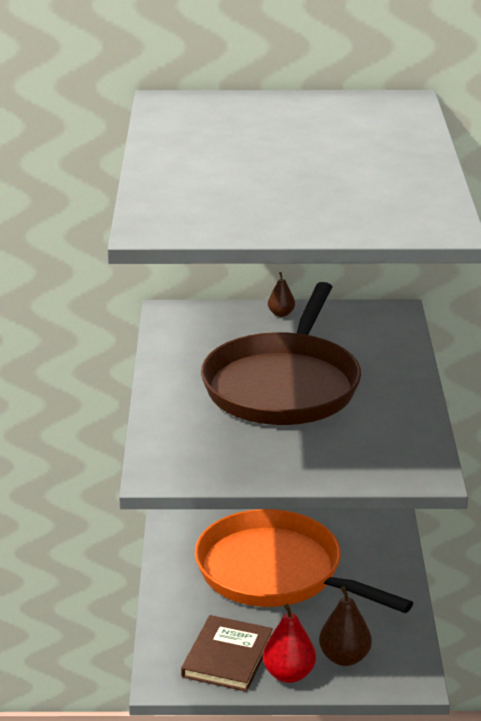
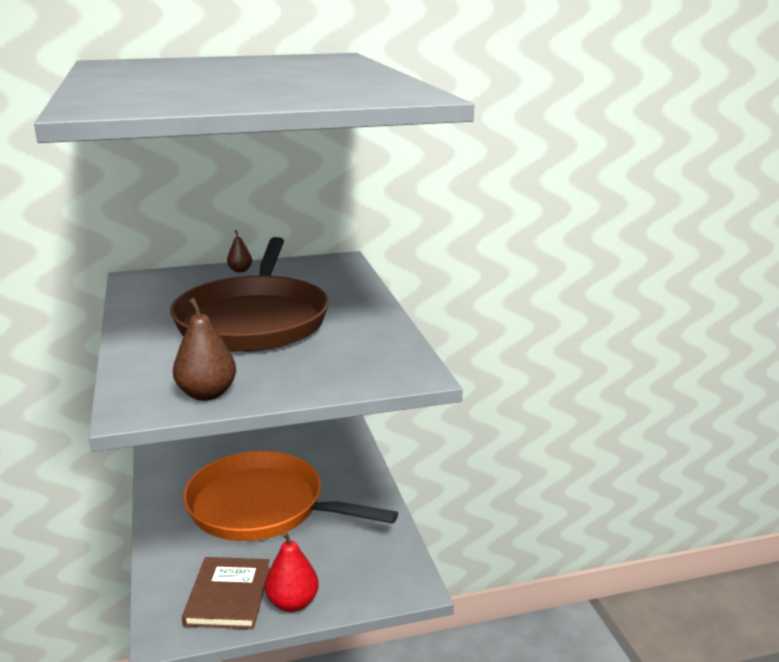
camera: 15 degrees left, 5 degrees down
(344, 658) = (343, 576): brown pear -> brown pear (207, 394)

